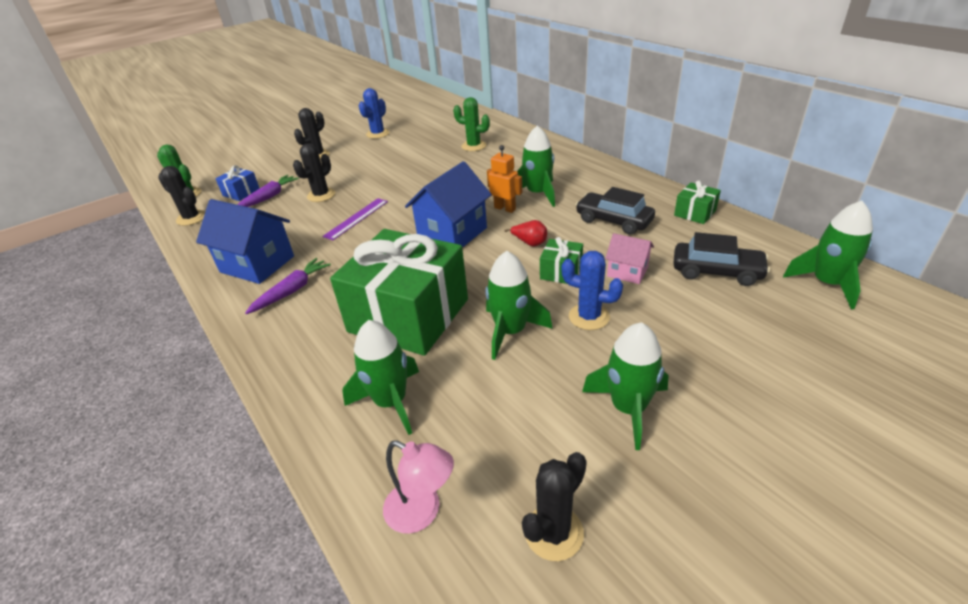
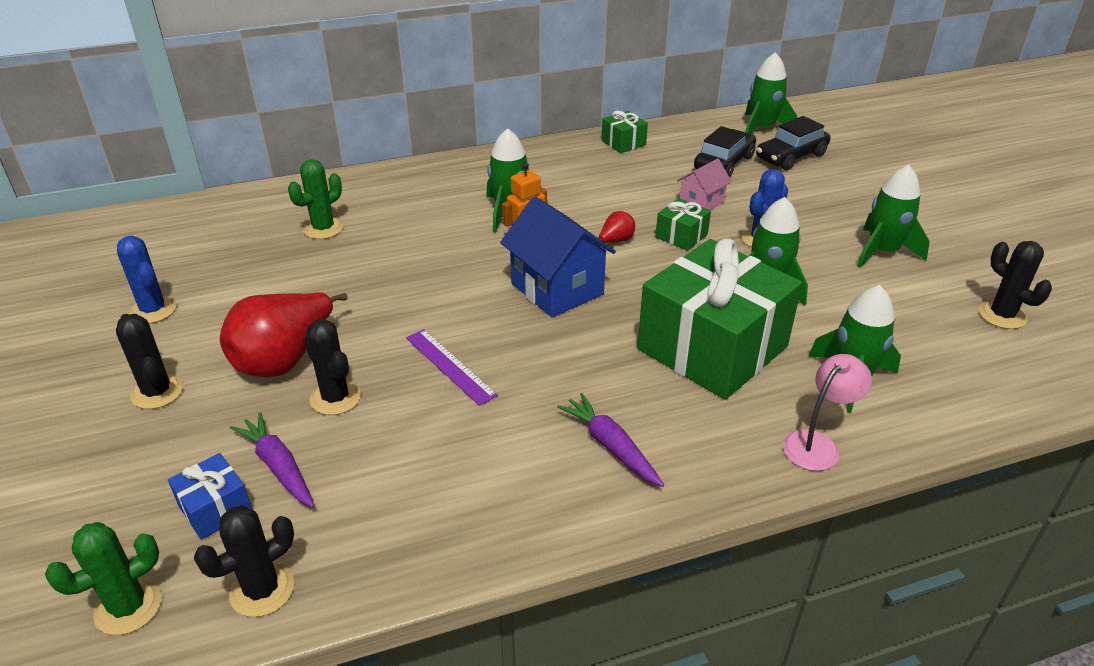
camera: 75 degrees left, 0 degrees up
(257, 264) = (513, 484): blue house -> none
(349, 174) = (285, 359): none -> red pear
(422, 512) = (985, 377): pink lamp -> pink lamp (817, 444)
(613, 221) = (606, 184): black car -> black car (791, 156)

